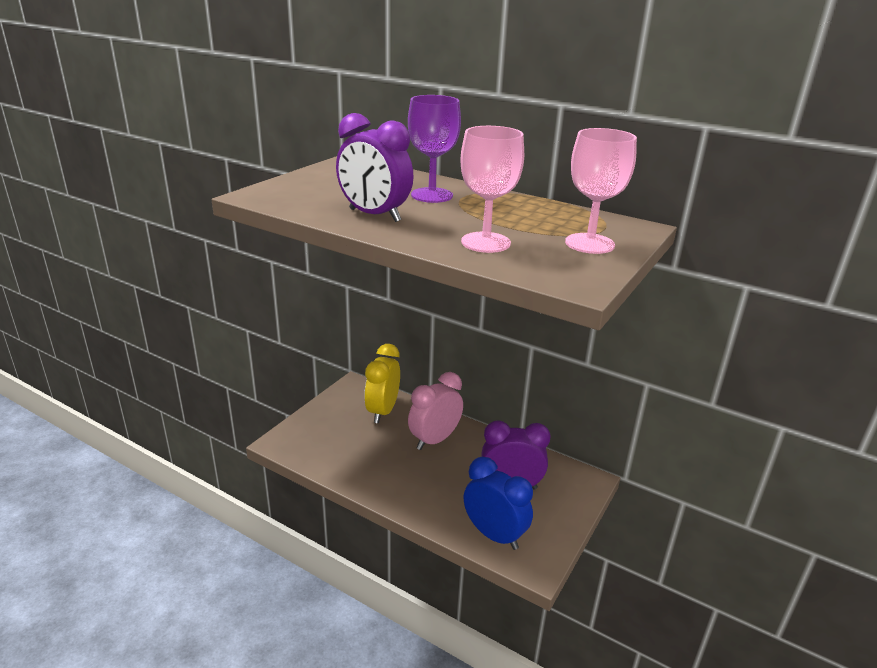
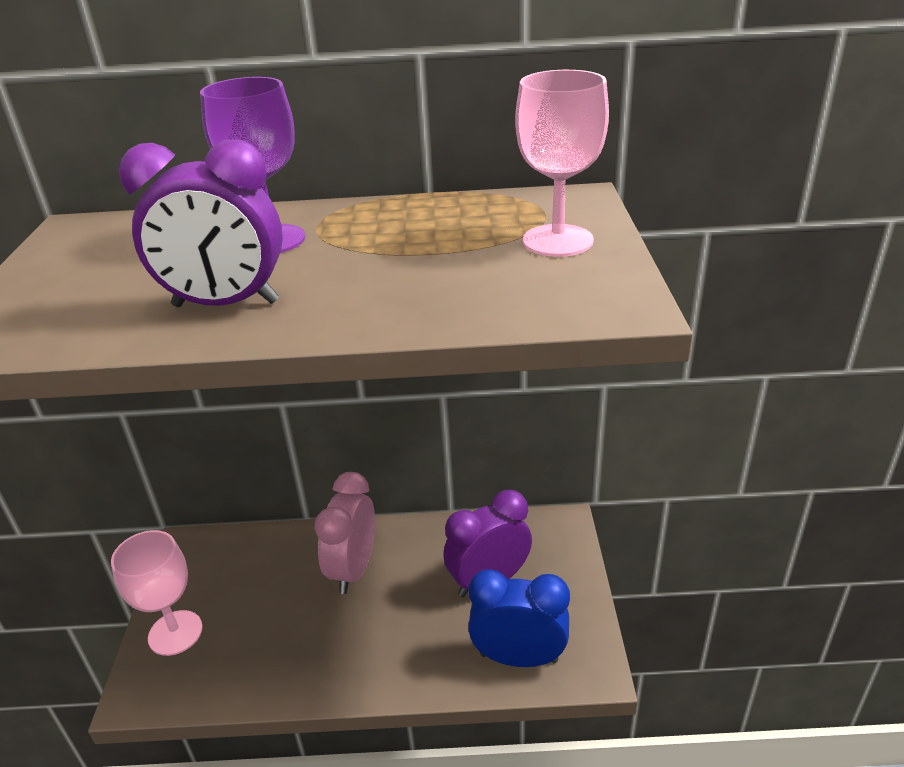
camera: 30 degrees left, 5 degrees up
(382, 411) = (255, 564): yellow clock -> none
(485, 242) = (435, 289): pink goblet -> pink goblet (175, 633)

